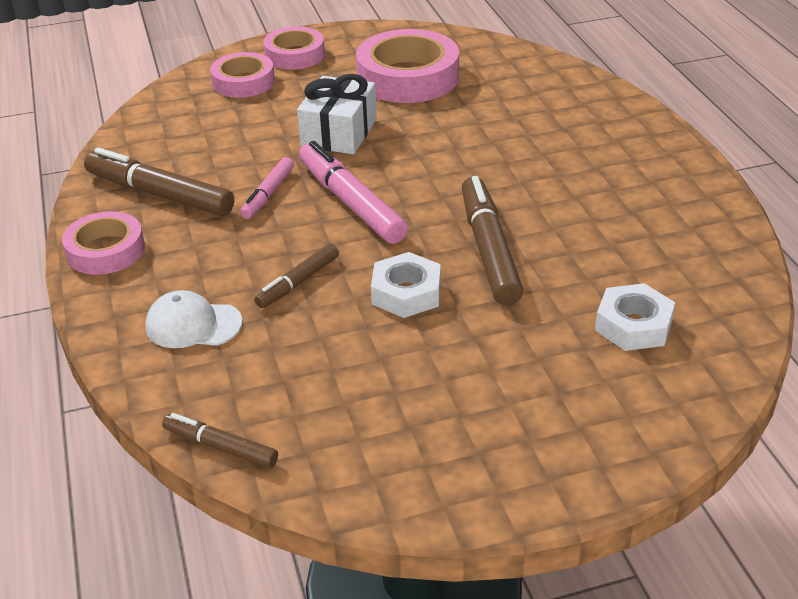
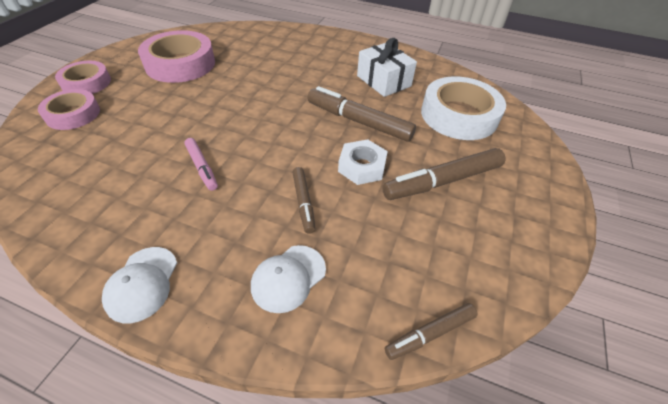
camera: 55 degrees left, 10 degrees up
(105, 250) = (142, 284): pink tape -> white cap
(160, 194) = (124, 216): brown marker -> brown marker (443, 181)
(339, 133) = (188, 110): white gift -> white gift (383, 81)
(351, 203) = (258, 142): pink marker -> none
(633, 325) = (459, 115): white nut -> white tape

